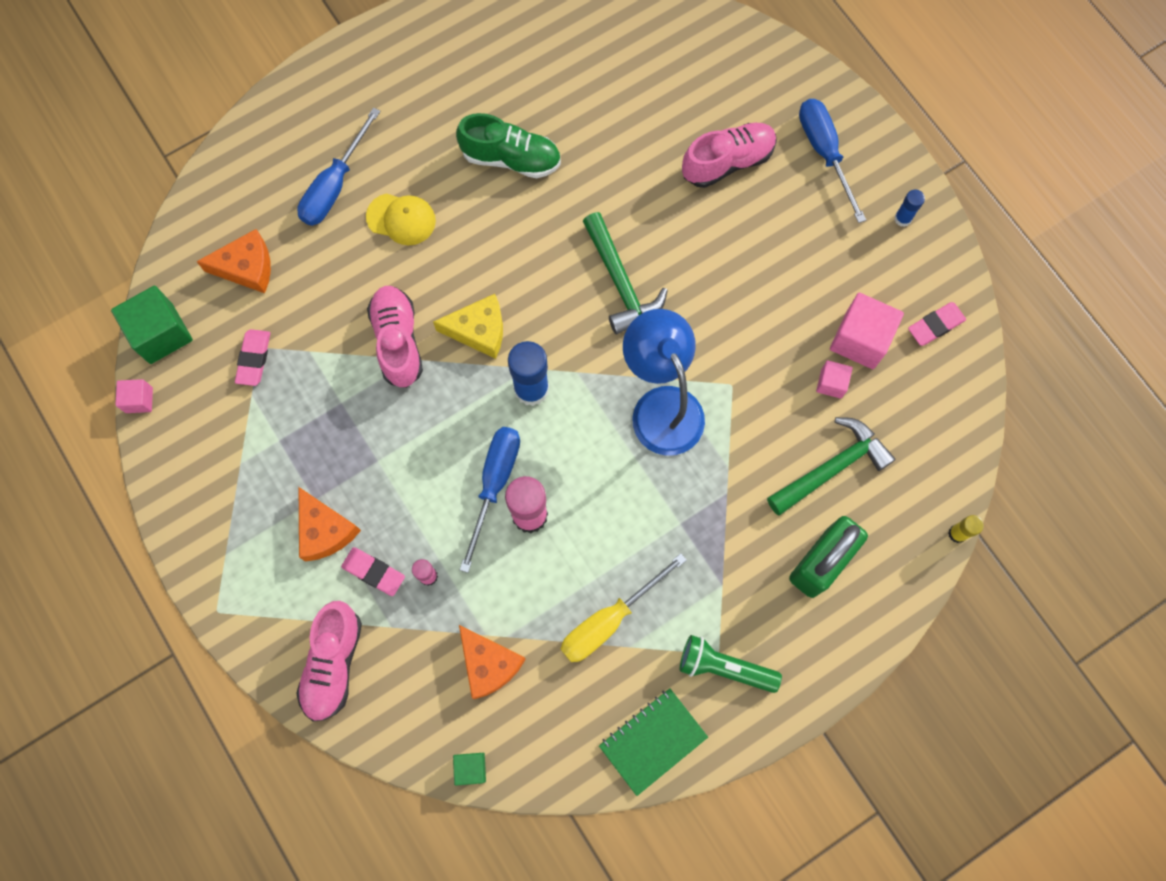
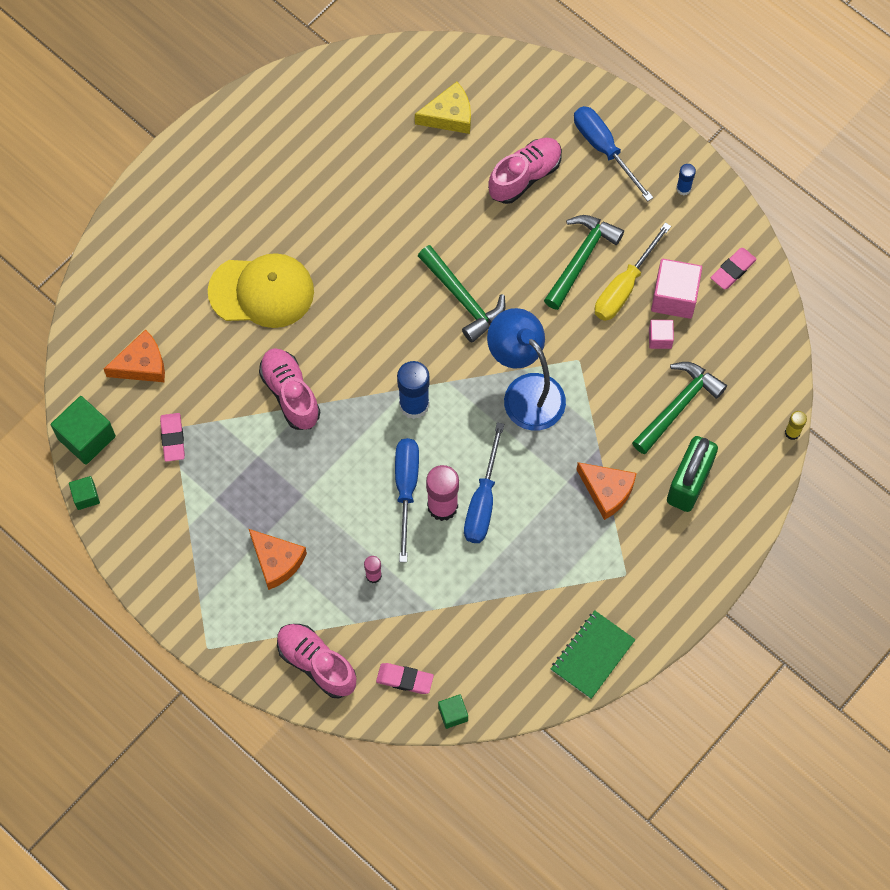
camera: 15 degrees left, 5 degrees down
(139, 400) = (86, 496): pink cube -> green cube
(333, 663) = (316, 663): pink shoe -> pink shoe turned 135 degrees clockwise
(334, 185) = (195, 277): blue screwdriver -> blue screwdriver (483, 501)
(373, 572) = (327, 584): pink eraser -> pink eraser (404, 679)
(401, 219) = (262, 291): yellow cap -> yellow cap, size x1.71
(479, 330) = (356, 368): yellow cheese -> yellow cheese (449, 116)
(489, 664) = (443, 631): orange cheese -> orange cheese (607, 491)
(511, 158) = (340, 217): green shoe -> none
(609, 620) = (531, 572): yellow screwdriver -> yellow screwdriver (624, 287)
(724, 667) = (633, 584): green flashlight -> none
(765, 270) = (581, 259): none -> green hammer

